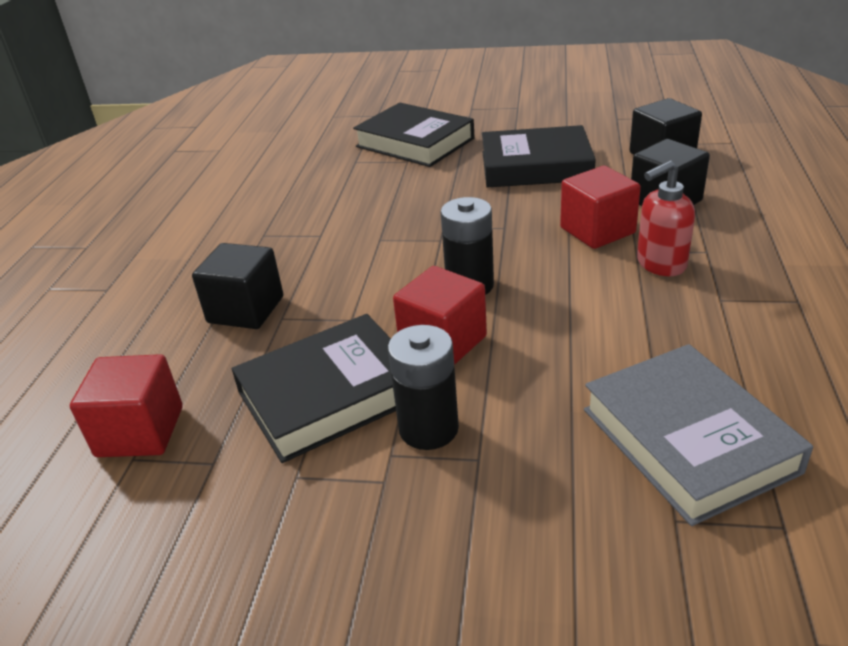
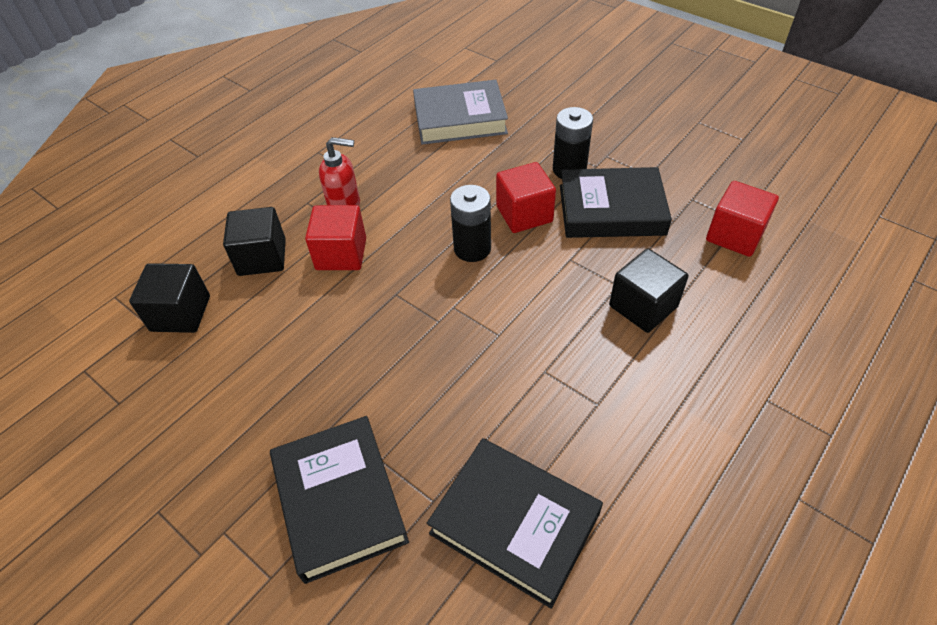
camera: 150 degrees left, 15 degrees up
(536, 166) = (284, 364): black book -> black book (514, 523)
(688, 440) = (460, 119): grey book -> grey book turned 75 degrees clockwise

